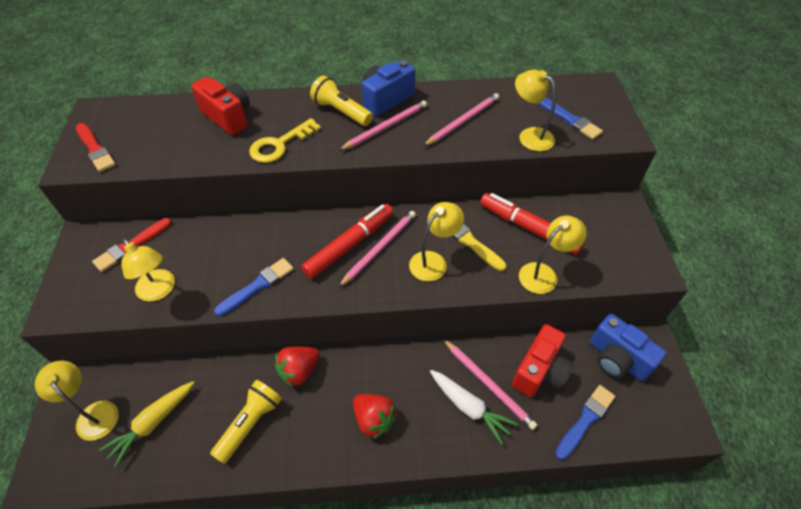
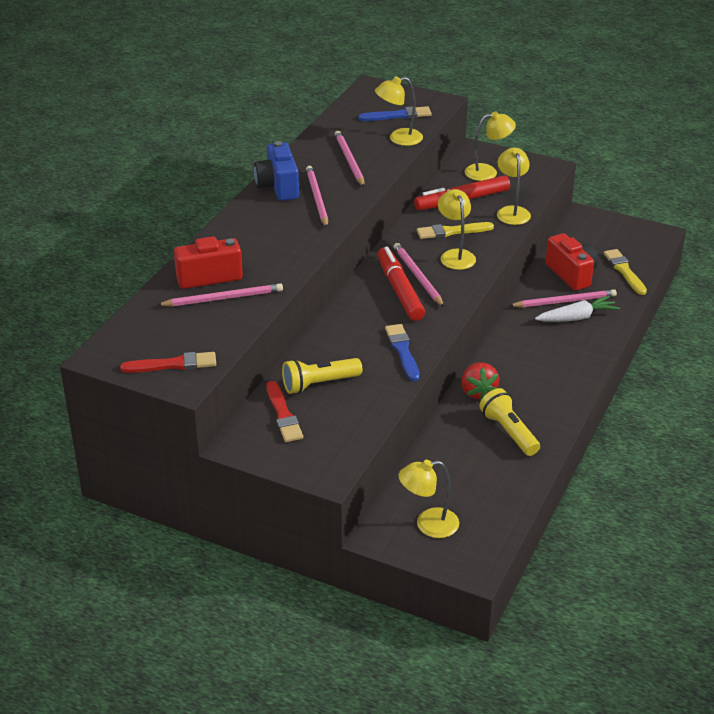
camera: 60 degrees left, 15 degrees down
(152, 423) = (467, 489): yellow carrot -> none
(159, 291) = (359, 407): yellow lamp -> yellow lamp (488, 172)
(200, 137) = (223, 298): none -> pink pencil
(280, 145) = (282, 257): yellow key -> none
(341, 112) = (270, 214): yellow flashlight -> yellow flashlight (319, 384)
(374, 419) = (553, 366): red strawberry -> none
(585, 420) = (624, 271): blue brush -> yellow brush
(617, 359) = (588, 237): blue camera -> none

